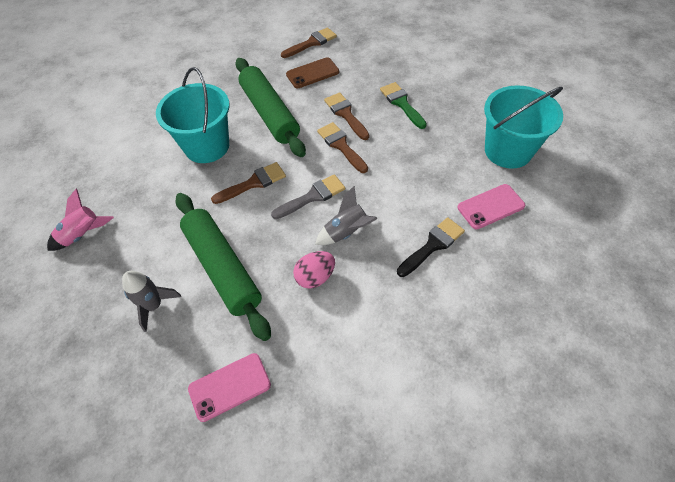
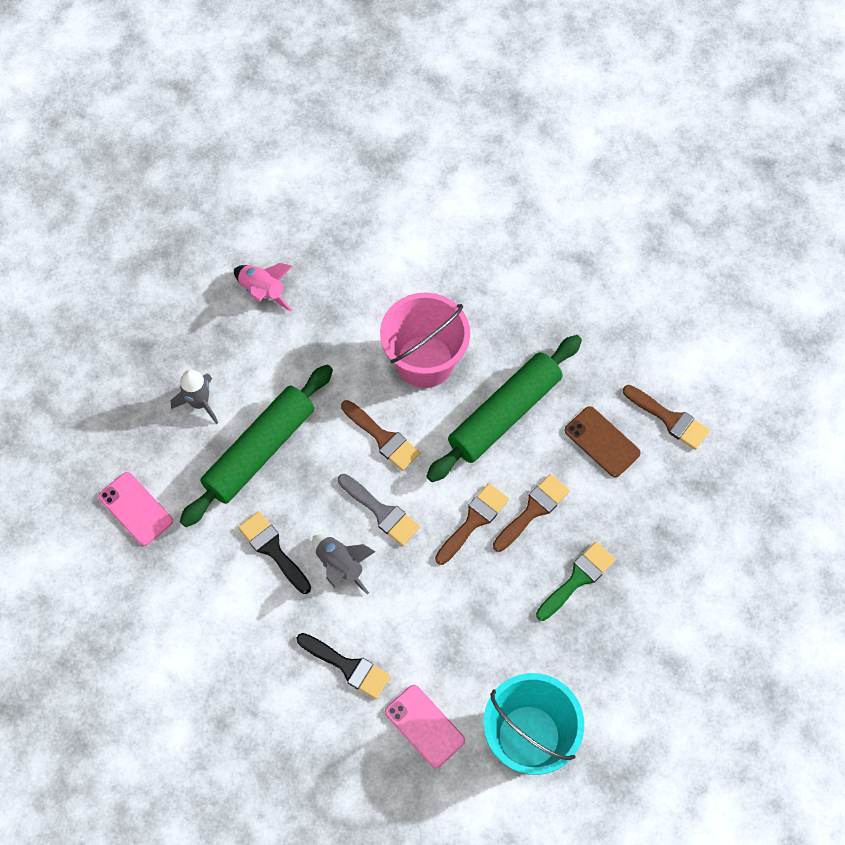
camera: 70 degrees right, 10 degrees up
(207, 146) = (425, 361): turquoise bucket -> pink bucket
(315, 277) = (273, 549): pink egg -> black brush

